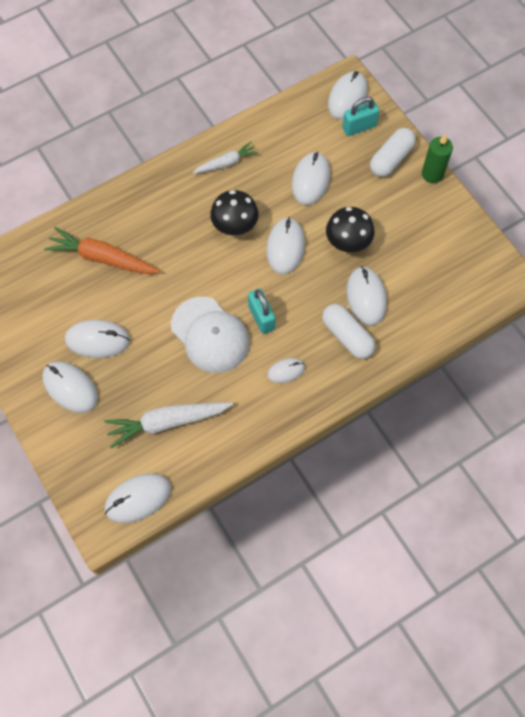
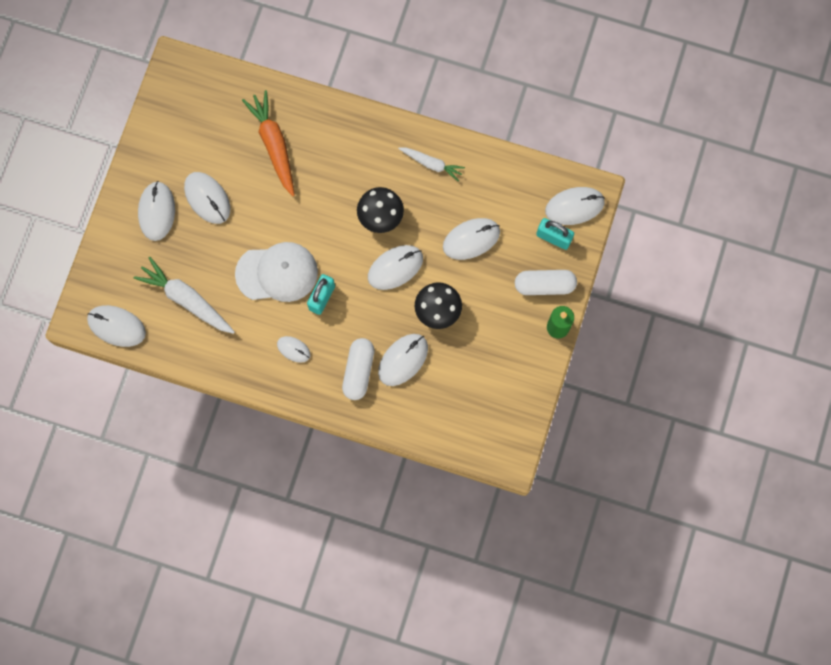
camera: 50 degrees right, 10 degrees up
(210, 335) = (277, 273): white cap -> white cap turned 105 degrees counterclockwise

